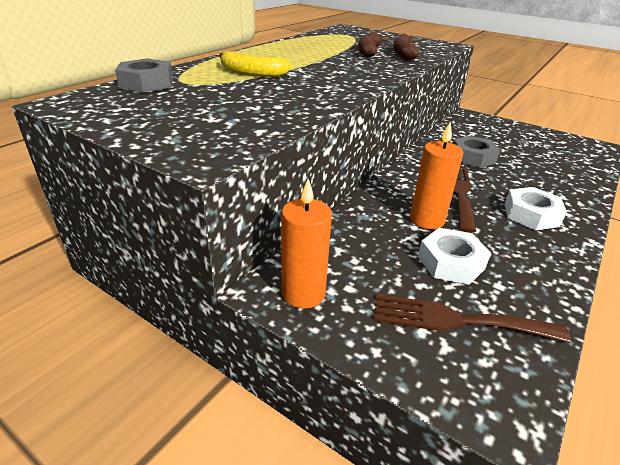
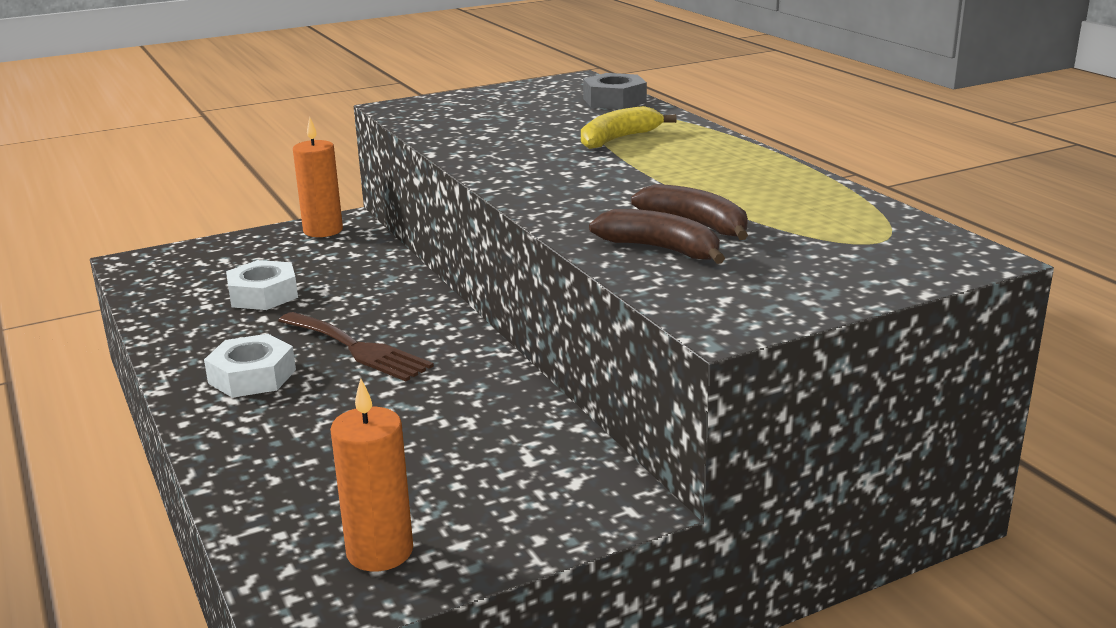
camera: 120 degrees right, 10 degrees down
(427, 220) = (337, 307): orange candle -> orange candle (380, 552)
(457, 320) = (210, 273): brown fork -> none
(473, 157) = (435, 406): grey nut -> none

